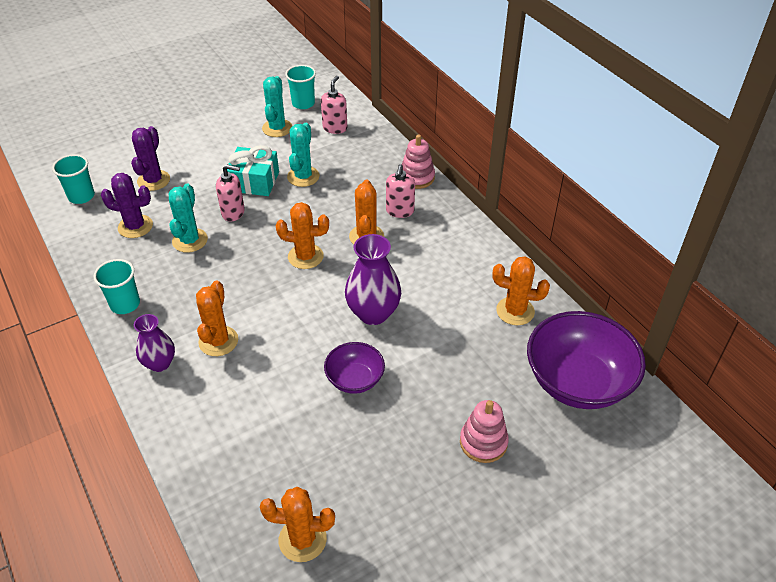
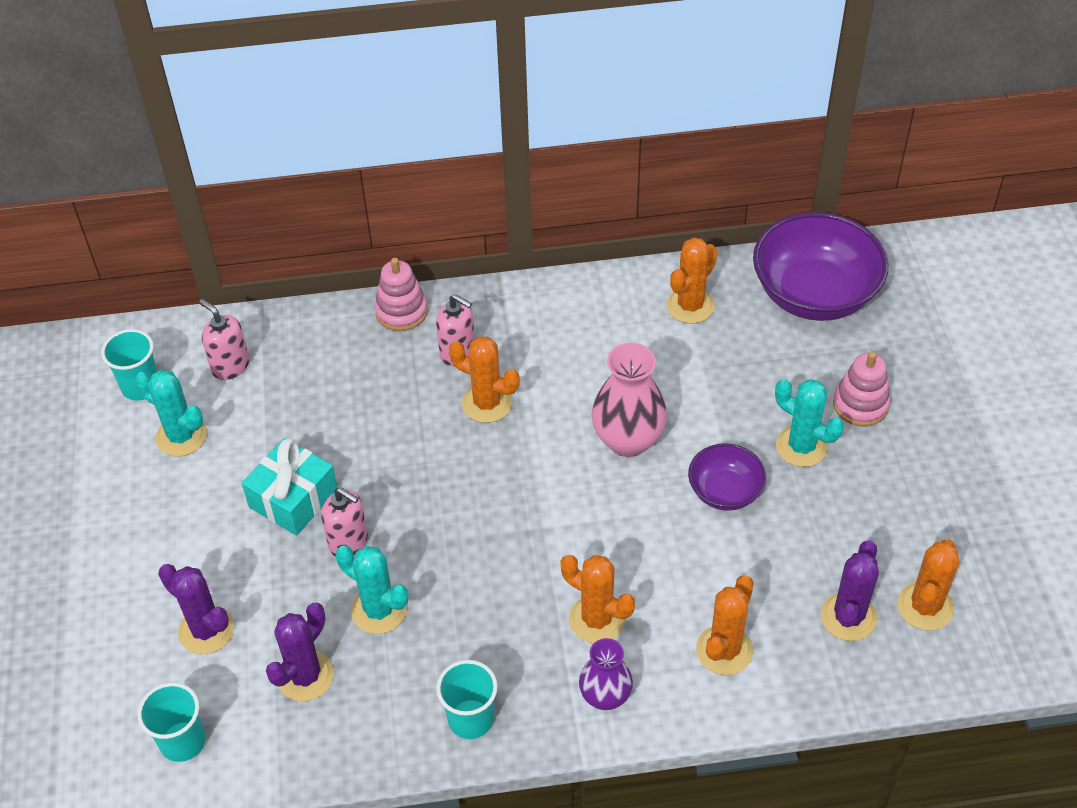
camera: 65 degrees left, 5 degrees up
(233, 213) = (348, 542): pink soap dispenser -> pink soap dispenser turned 90 degrees clockwise
(273, 487) = (848, 617): none -> purple cactus
(303, 177) = (319, 436): turquoise cactus -> turquoise cactus (801, 446)
(305, 256) = (489, 481): orange cactus -> orange cactus (724, 650)
(373, 313) = (628, 440): purple vase -> pink vase

